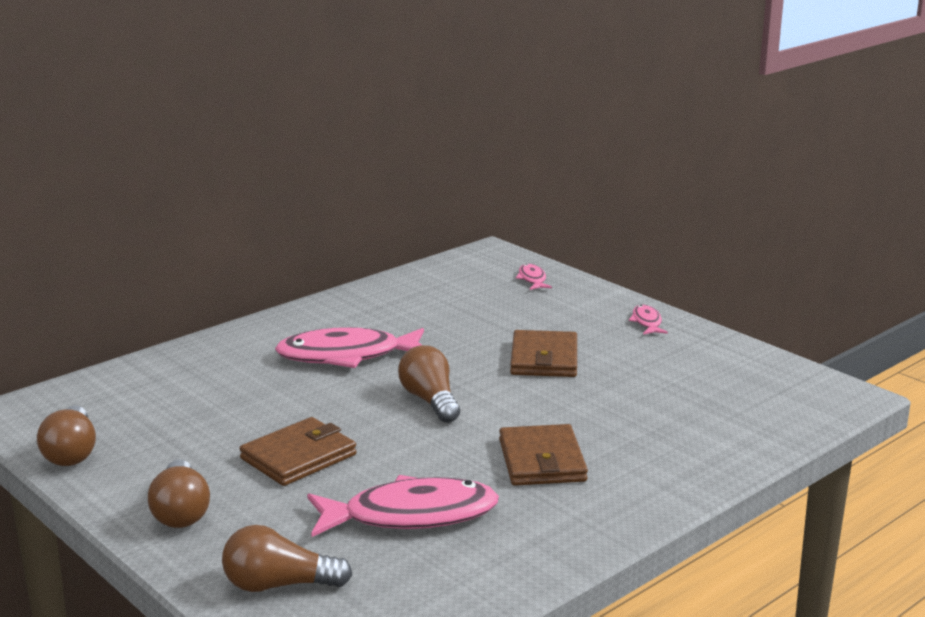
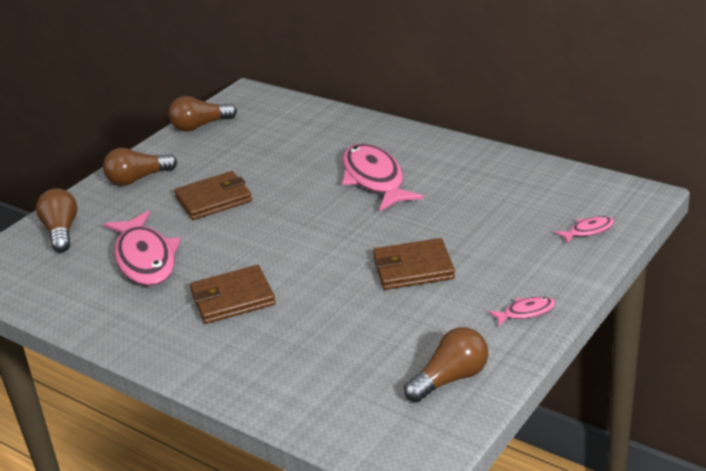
camera: 80 degrees right, 10 degrees up
(298, 457) = (213, 199): brown wallet -> brown wallet turned 60 degrees counterclockwise
(430, 401) = (313, 230): brown light bulb -> brown light bulb (450, 379)

